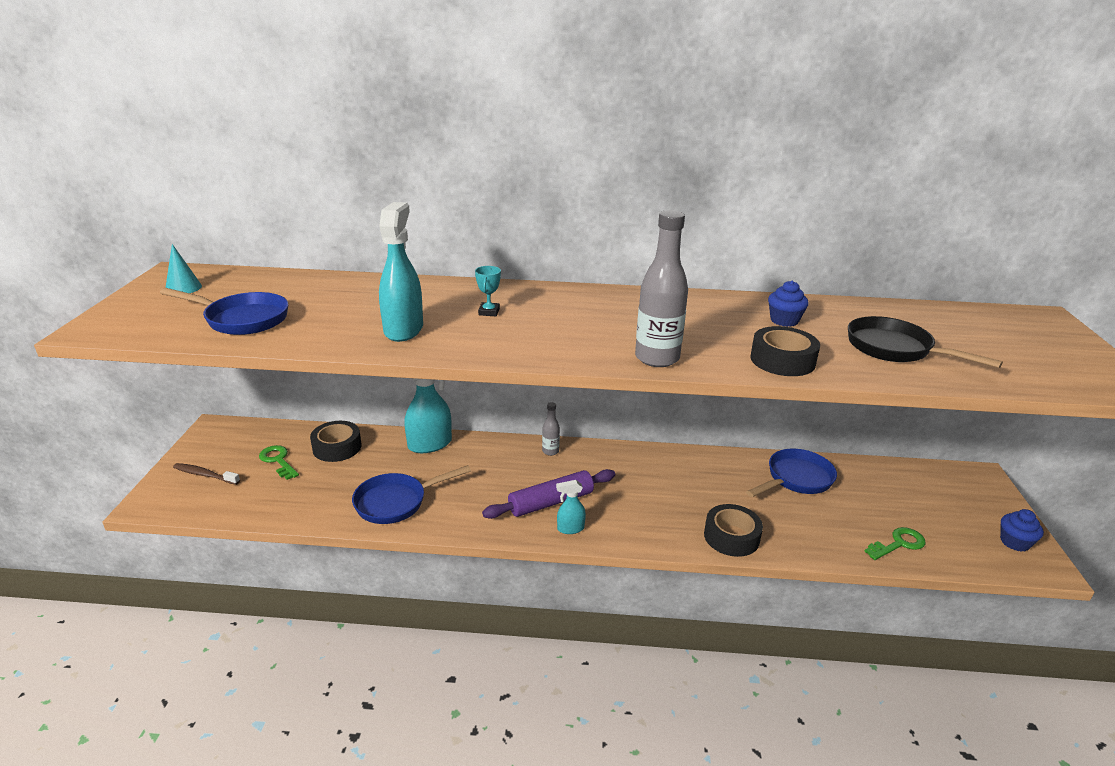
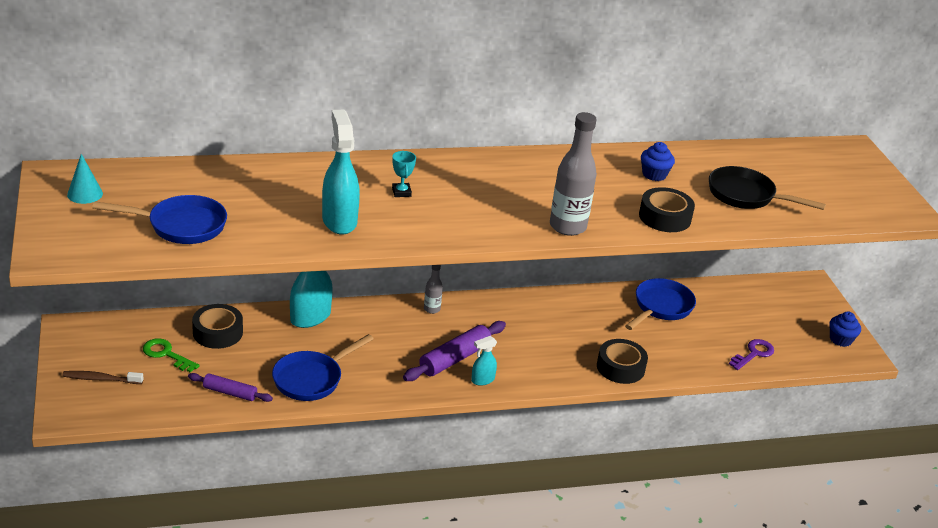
camera: 20 degrees left, 5 degrees up
(310, 504) = (230, 392): none -> purple rolling pin
(898, 544) = (753, 354): green key -> purple key

